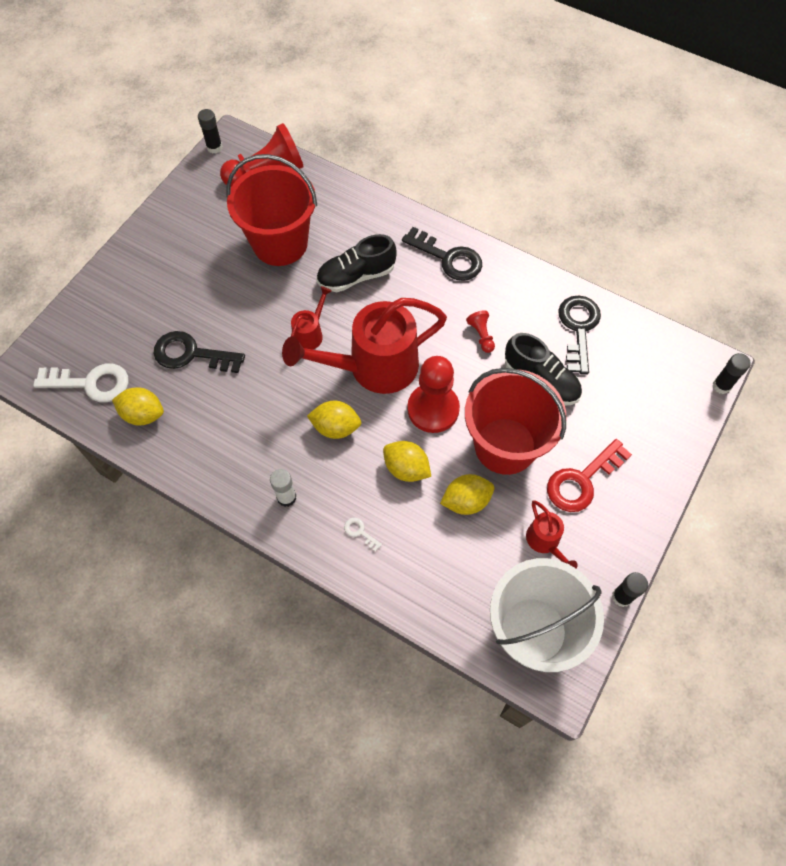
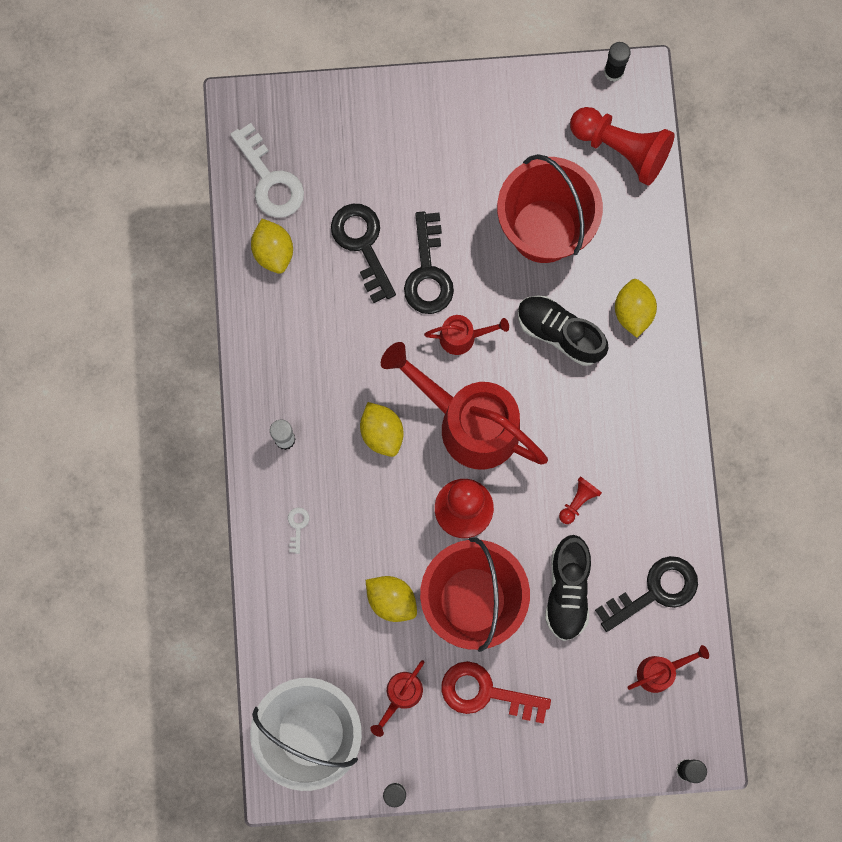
camera: 55 degrees right, 15 degrees up
(406, 468) = (386, 525): yellow lemon -> yellow lemon (633, 312)
(448, 258) = (647, 408): black key -> black key (428, 272)
(638, 359) = (661, 671): none -> red watering can

